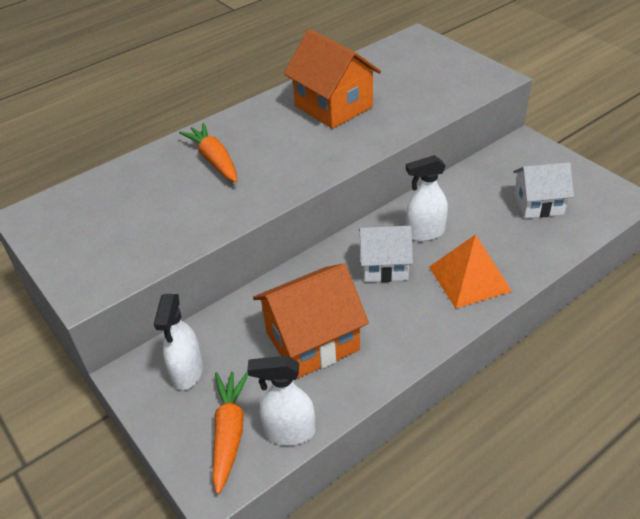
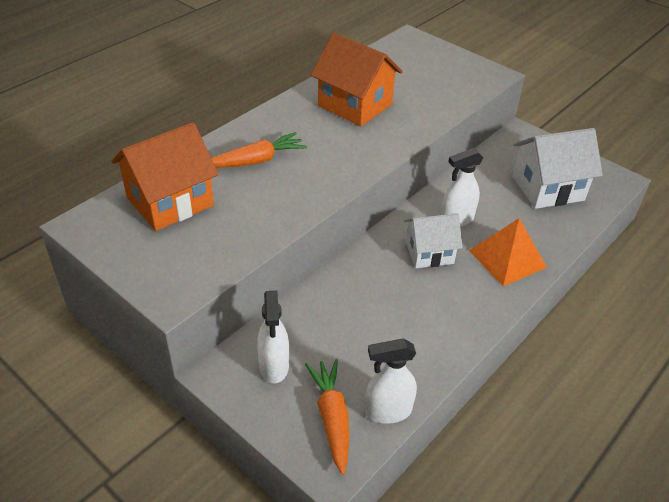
camera: 15 degrees left, 0 degrees up
(214, 160) = (257, 161): orange carrot -> orange carrot turned 105 degrees clockwise
(312, 341) = (383, 326): orange house -> orange house (170, 202)
(538, 204) = (547, 188): white house -> white house, size x1.52

